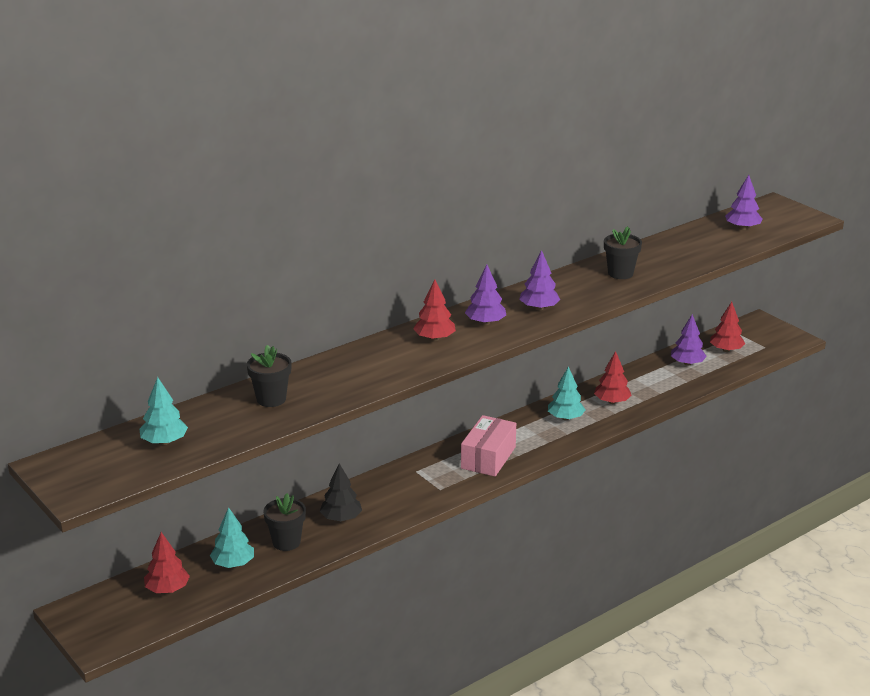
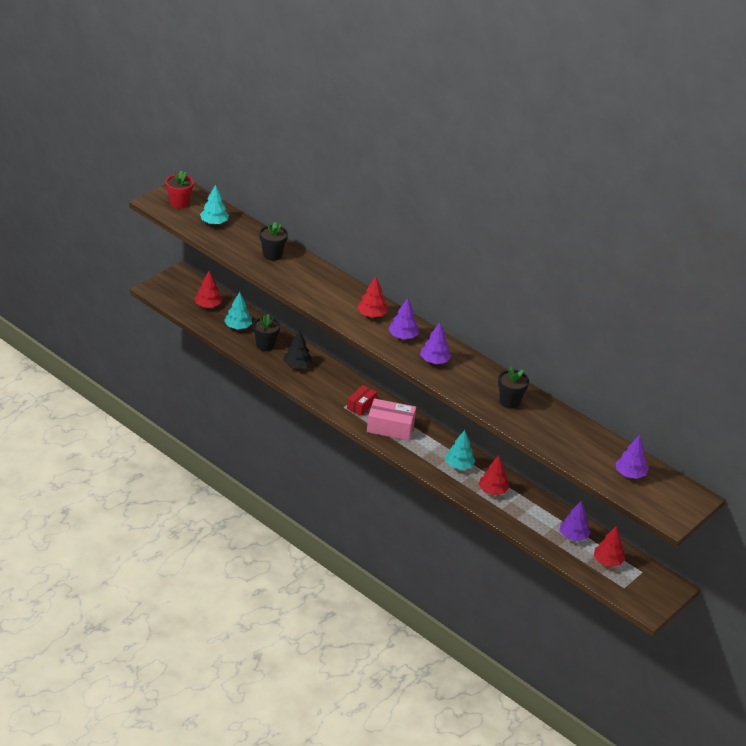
camera: 75 degrees right, 10 degrees up
(93, 471) = (179, 203): none -> red flower pot
(439, 474) = (361, 405): none -> red box

